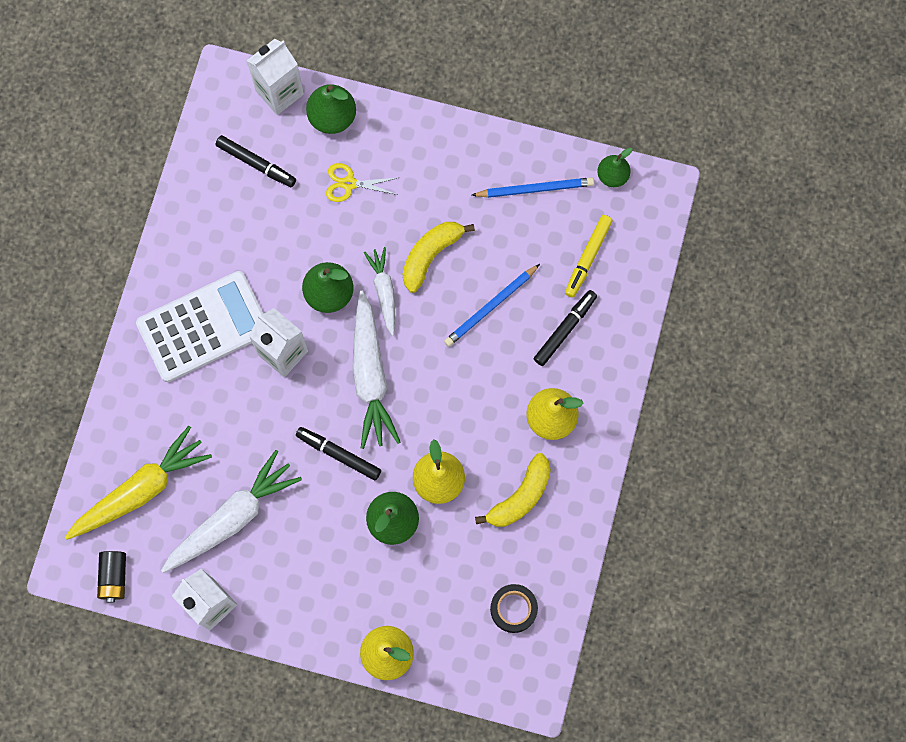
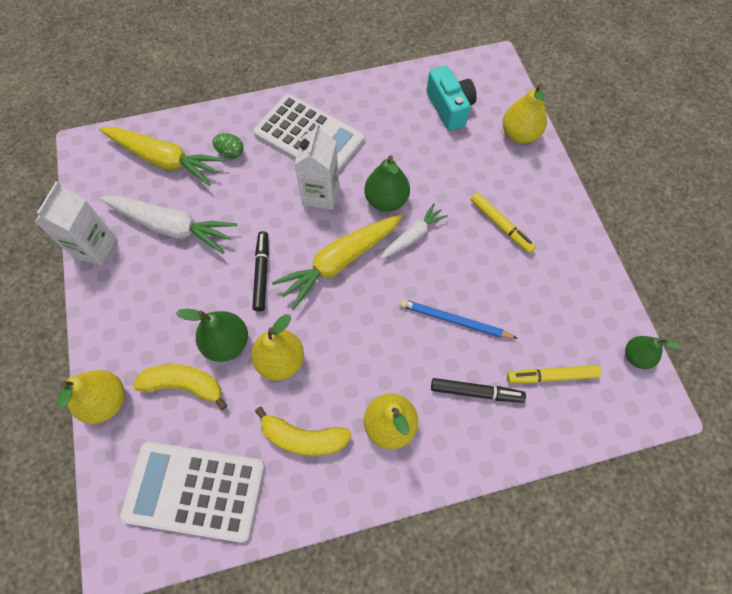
camera: 60 degrees right, 10 degrees down
(114, 577) = (89, 176): black battery -> none
(174, 417) = (230, 153): none -> green egg
(256, 164) = (449, 108): black marker -> turquoise camera
(279, 92) = (511, 95): white carton -> none
(332, 117) = (519, 135): green pear -> yellow pear
(349, 183) = (479, 170): yellow scissors -> none
(370, 376) = (339, 262): white carrot -> yellow carrot
(422, 204) = (501, 225): none -> yellow marker
(431, 255) = (465, 253): yellow banana -> yellow banana (185, 385)
(513, 609) = (195, 490): black tape -> white calculator
(535, 189) = (576, 300): blue pencil -> none

